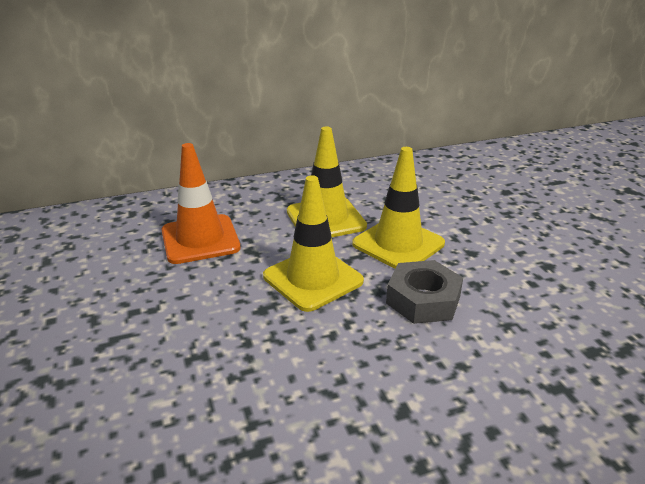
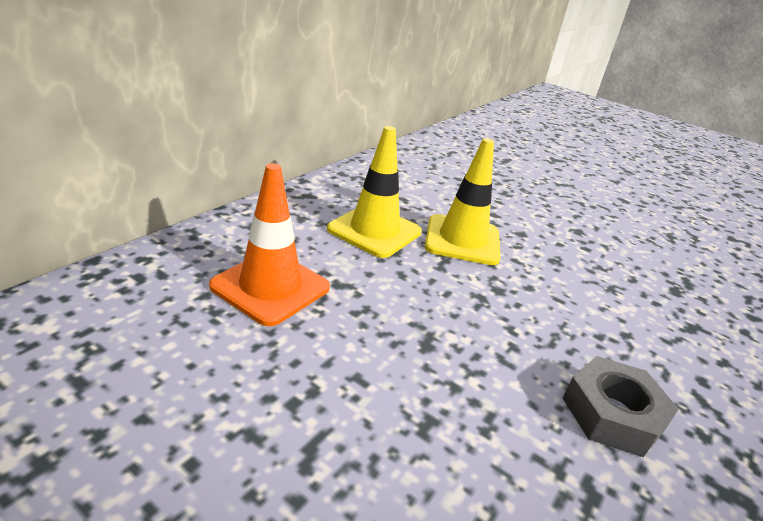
camera: 40 degrees left, 0 degrees up
(313, 279) = (434, 296): yellow traffic cone -> none
(423, 300) = (538, 286): grey nut -> grey nut (612, 414)

